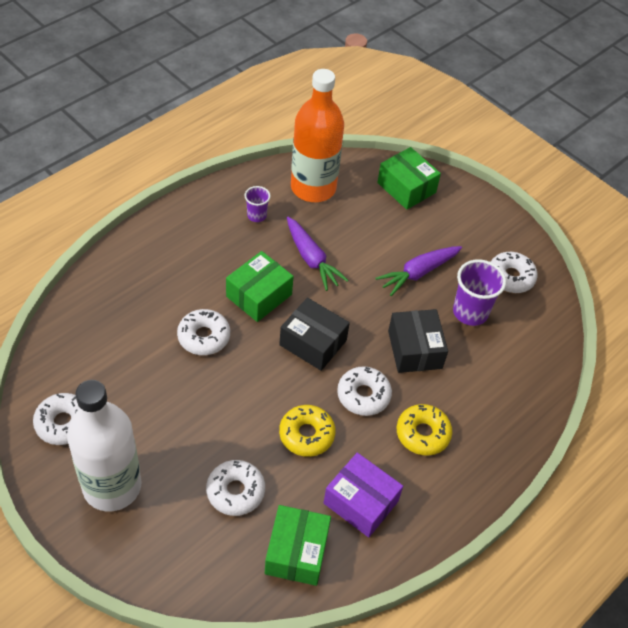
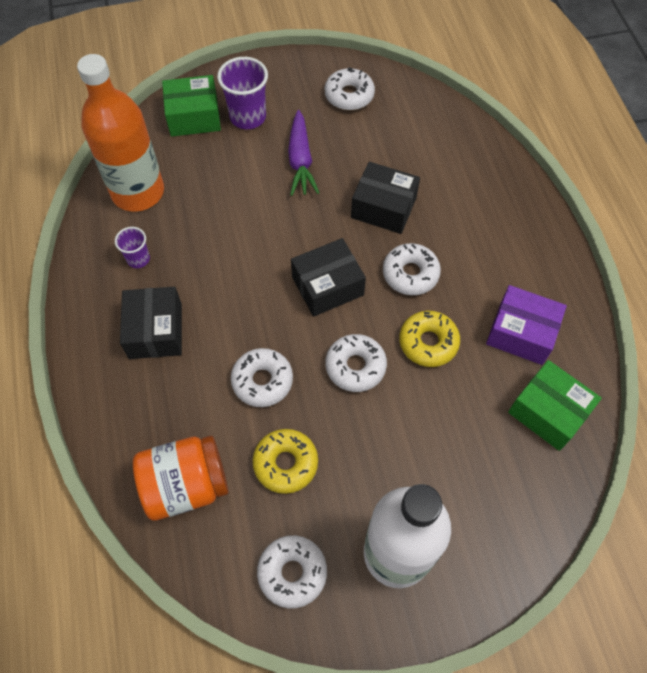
camera: 55 degrees left, 10 degrees up
(96, 328) = (186, 485): none -> orange jar
(204, 254) = (155, 331): none -> black box
(235, 491) = (460, 435): white donut -> white donut (355, 366)
(259, 295) = (242, 306): green box -> none
(311, 259) = (227, 238): purple carrot -> none
(361, 502) = (521, 333): purple box -> purple box turned 45 degrees clockwise
(422, 434) = (475, 248): yellow donut -> yellow donut (285, 463)
(470, 312) = (368, 145): purple cup -> purple cup (248, 117)

